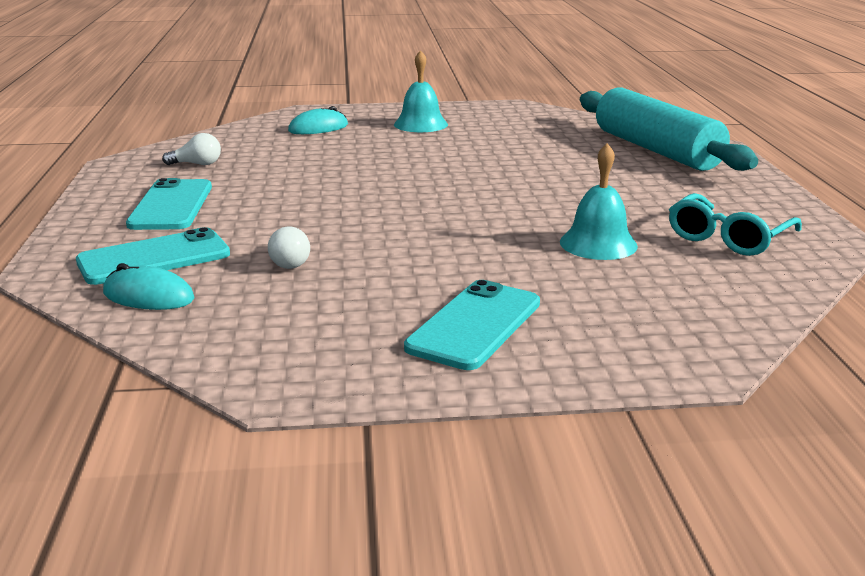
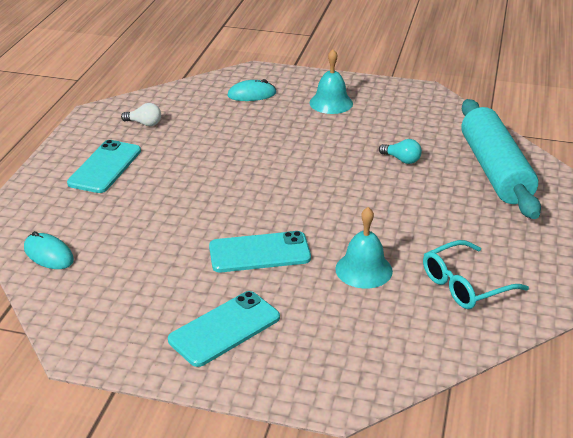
camera: 20 degrees right, 10 degrees up
(154, 258) = (69, 219): turquoise phone -> turquoise phone (259, 253)
(289, 262) = (147, 241): white light bulb -> none
(546, 155) = (401, 160): none -> turquoise light bulb

